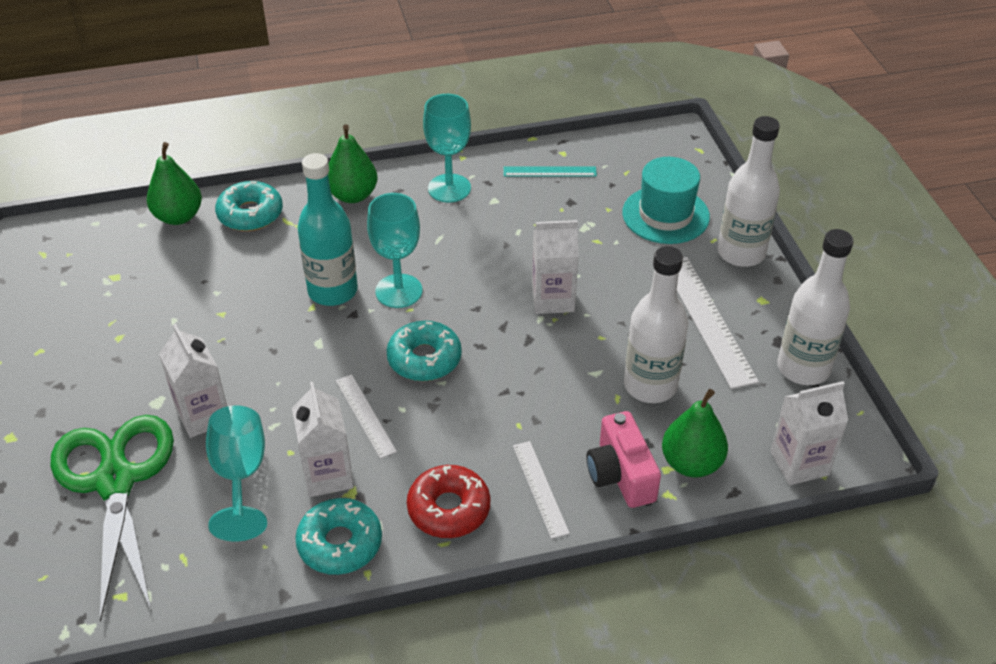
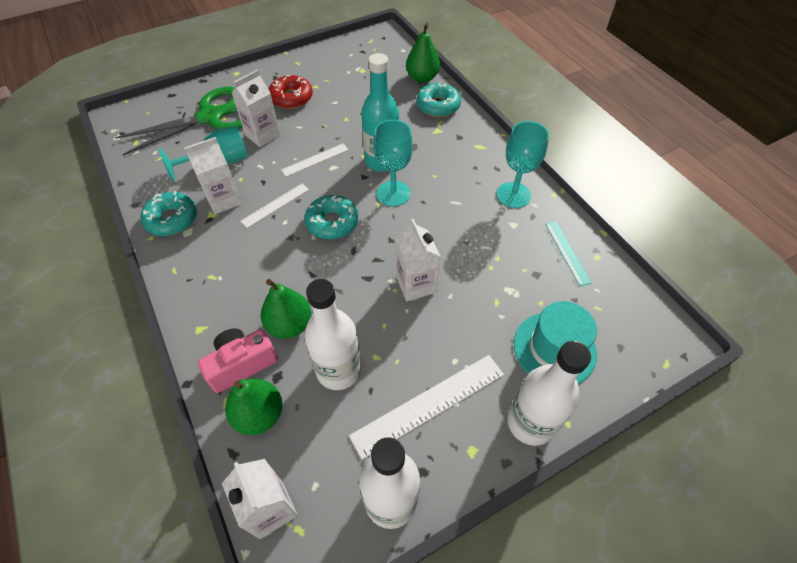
camera: 75 degrees right, 10 degrees up
(353, 195) = (479, 147): green pear -> green pear (290, 325)
(449, 509) = (202, 266): red donut -> red donut (291, 98)
(540, 488) = (223, 314): white ruler -> white ruler (315, 160)

